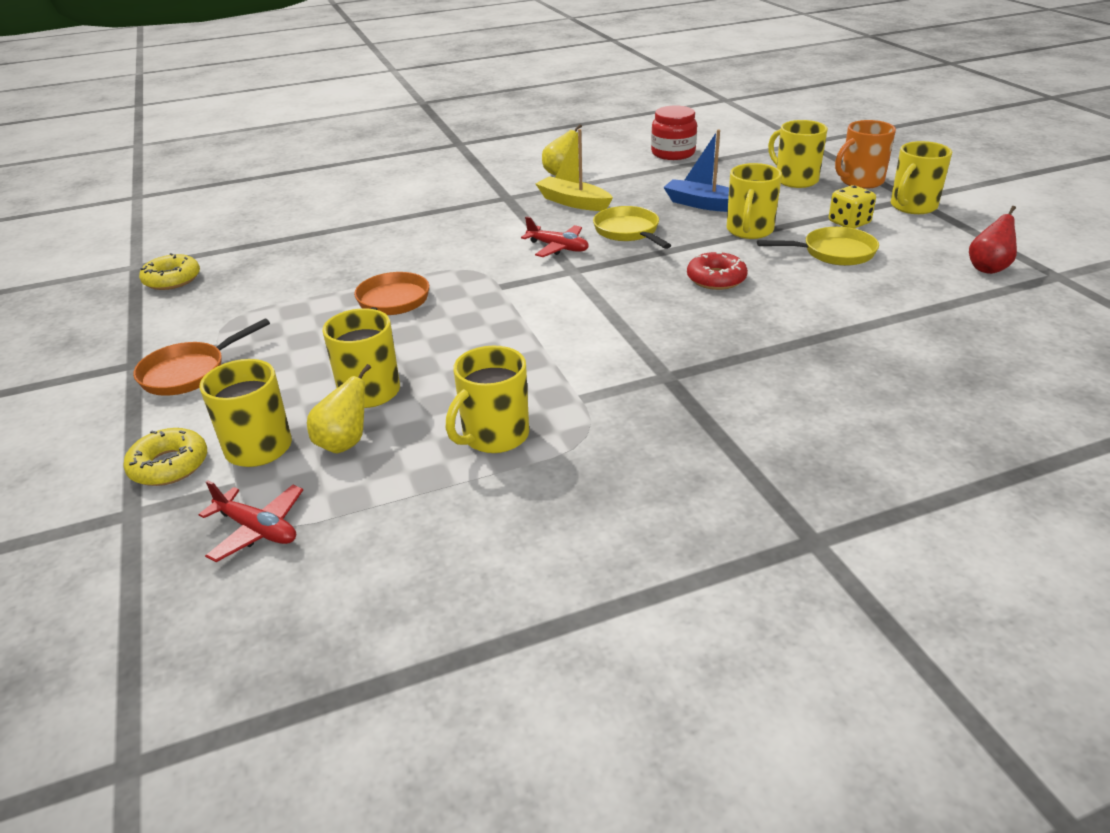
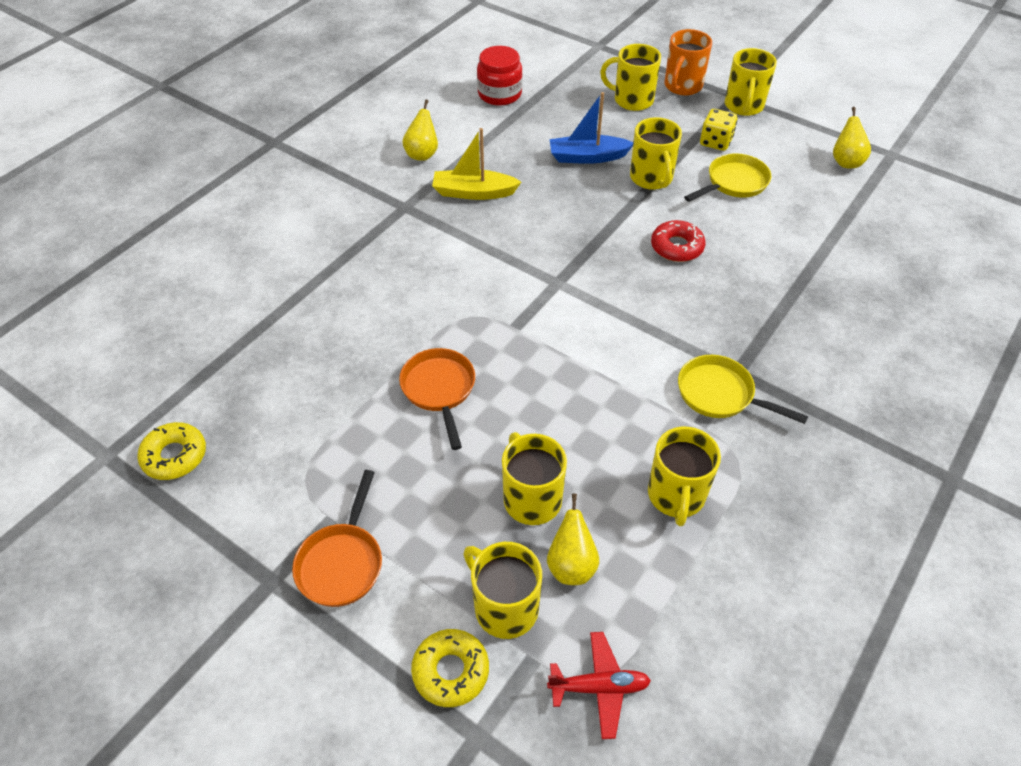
camera: 35 degrees left, 15 degrees up
(558, 248) = (517, 258): red plane -> none
(628, 232) = (558, 215): yellow pan -> yellow pan (720, 394)
(988, 268) = (846, 162): red pear -> yellow pear

